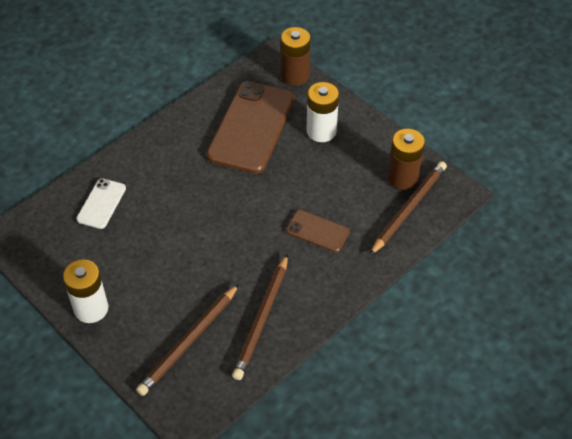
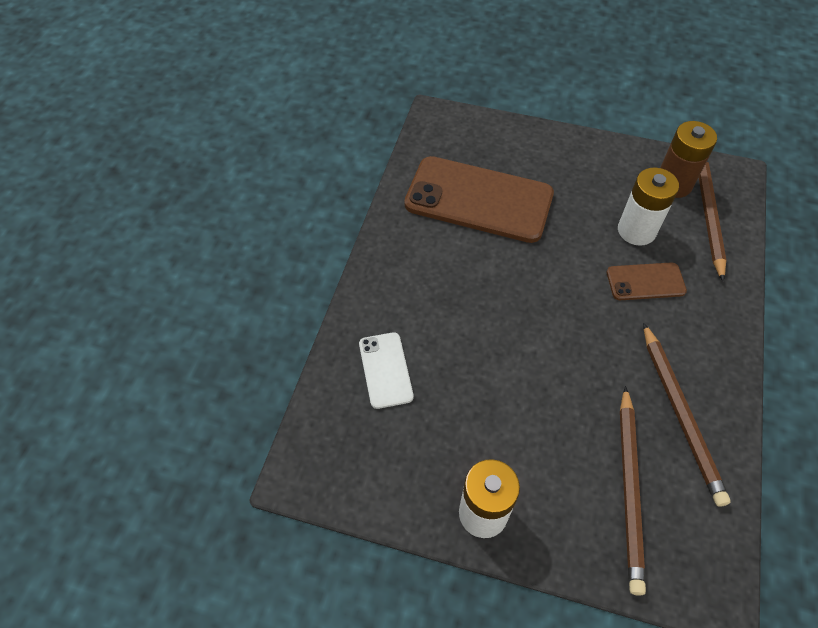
camera: 30 degrees left, 5 degrees up
(251, 127) = (479, 200): brown phone -> brown phone turned 60 degrees counterclockwise
(295, 76) = (475, 125): brown battery -> none
(321, 131) = (553, 172): white battery -> white battery (636, 230)

